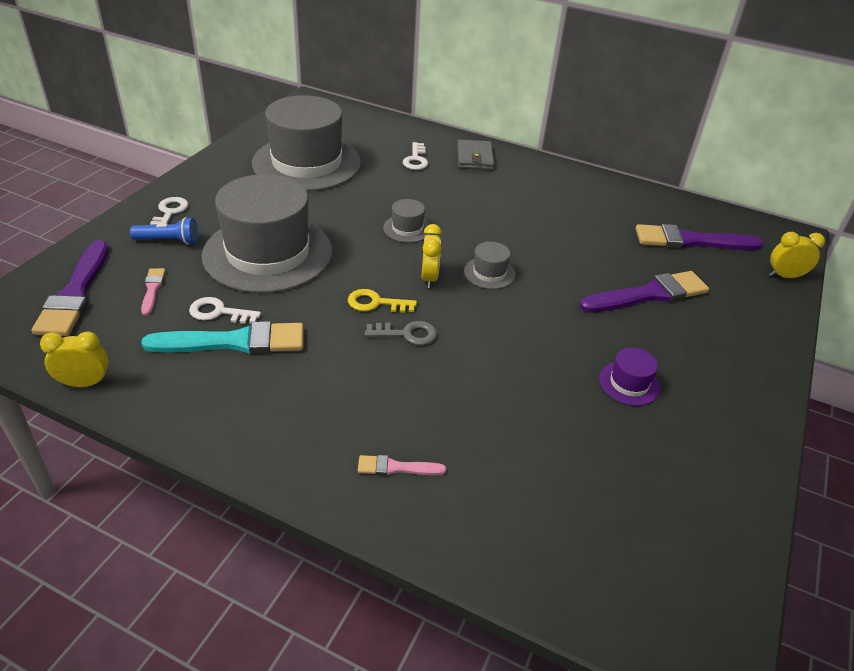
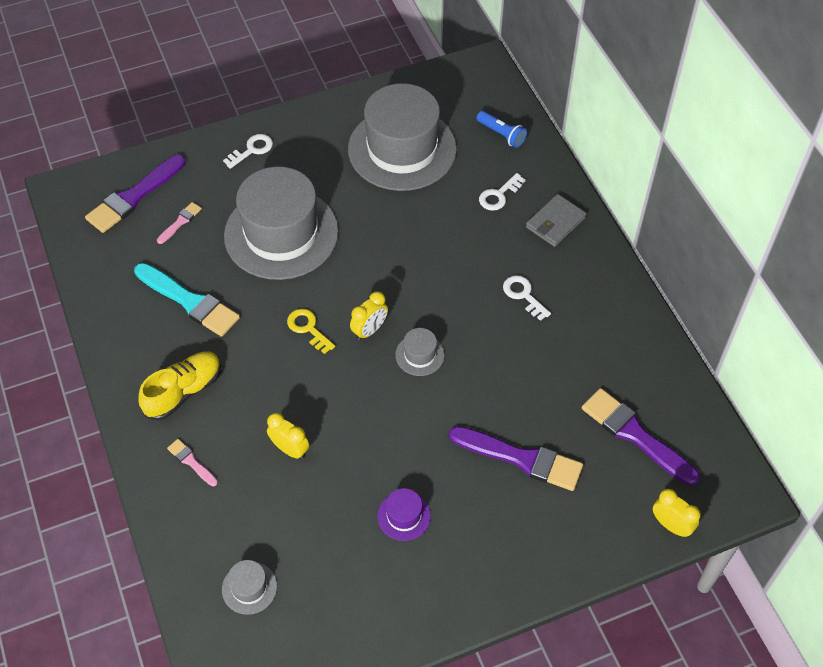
camera: 45 degrees right, 15 degrees up
(85, 383) = (84, 278): yellow clock -> yellow clock (290, 449)
(169, 241) = (228, 180): blue flashlight -> blue flashlight (502, 134)
(218, 312) = (202, 269): white key -> white key (523, 295)
(315, 414) = (183, 391): none -> yellow shoe
(407, 228) = (406, 270): grey hat -> grey hat (249, 588)
(407, 334) = (301, 369): grey key -> none

